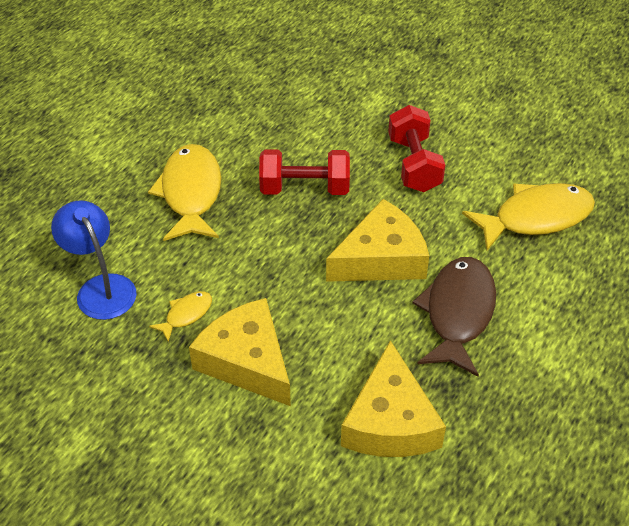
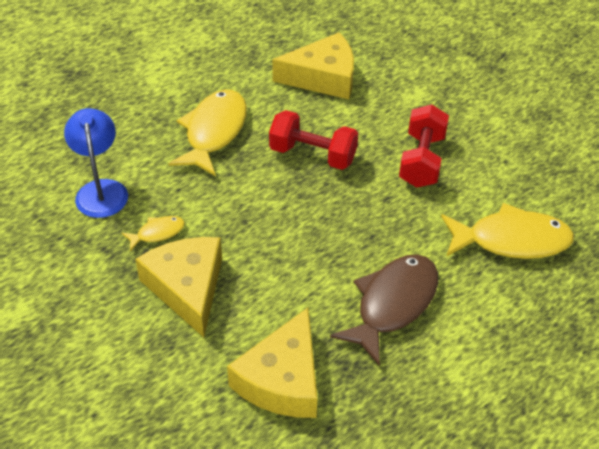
camera: 20 degrees right, 0 degrees up
(381, 258) = (349, 235): yellow cheese -> yellow cheese (323, 77)

